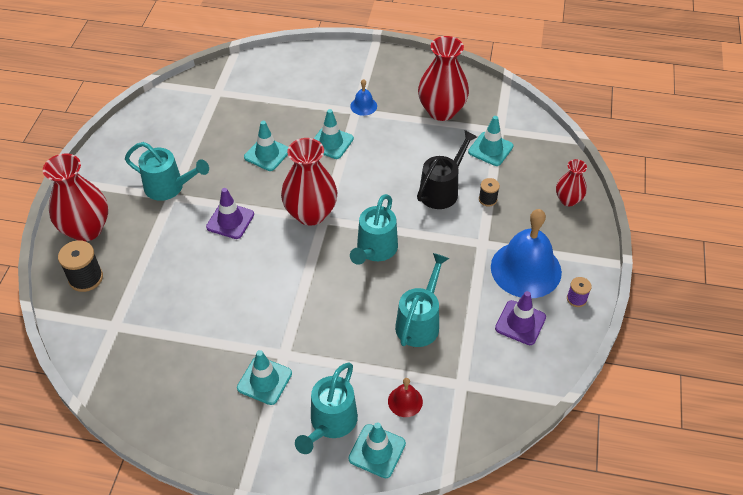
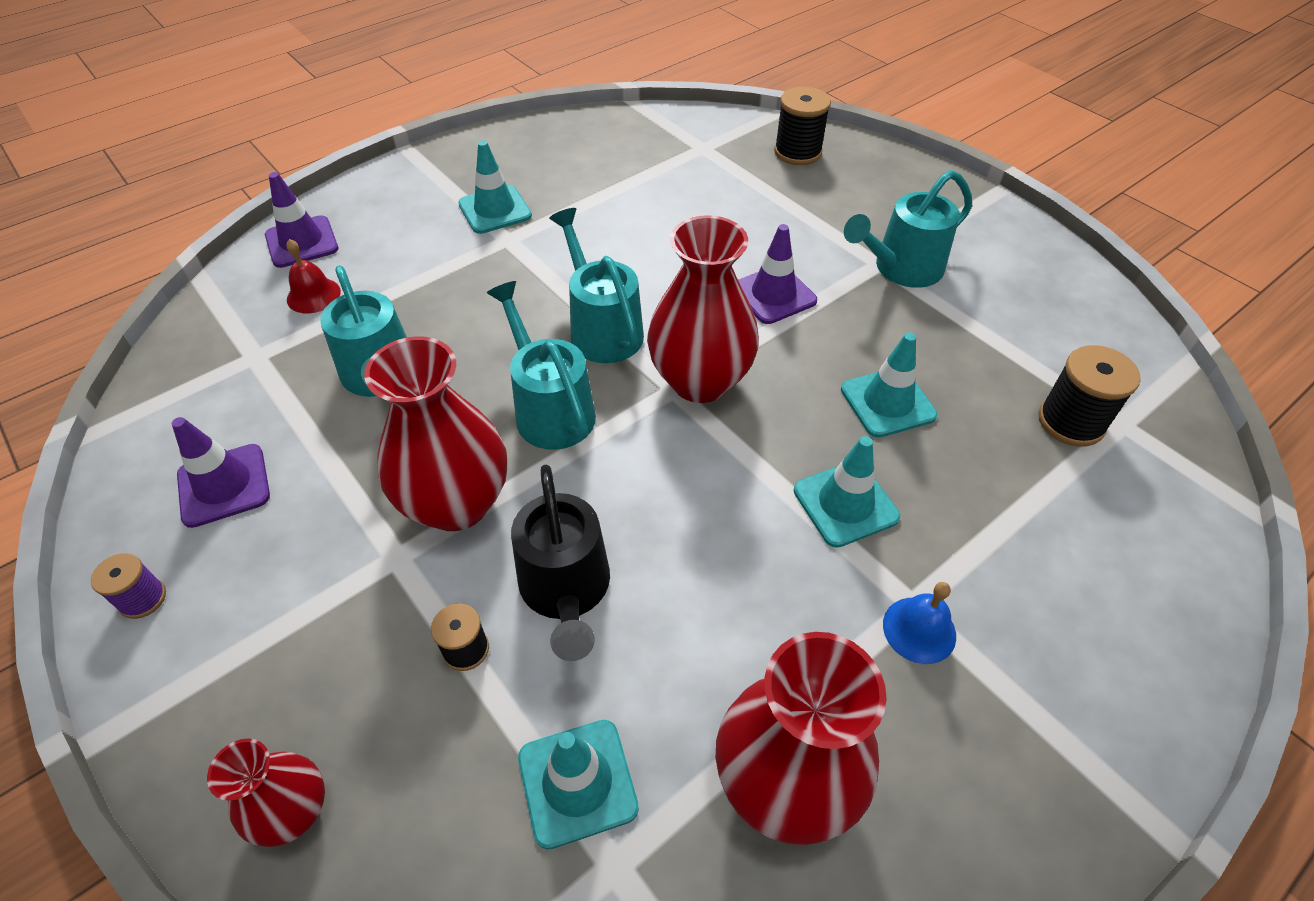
camera: 130 degrees right, 0 degrees up
(86, 229) = (882, 178): red vase -> red vase (457, 503)
(229, 104) = (1071, 422): none -> black spool
(330, 424) = (379, 228): turquoise watering can -> turquoise watering can (601, 328)
(377, 451) = (302, 242): turquoise traffic cone -> purple traffic cone
(526, 269) = (278, 575): blue bell -> none

